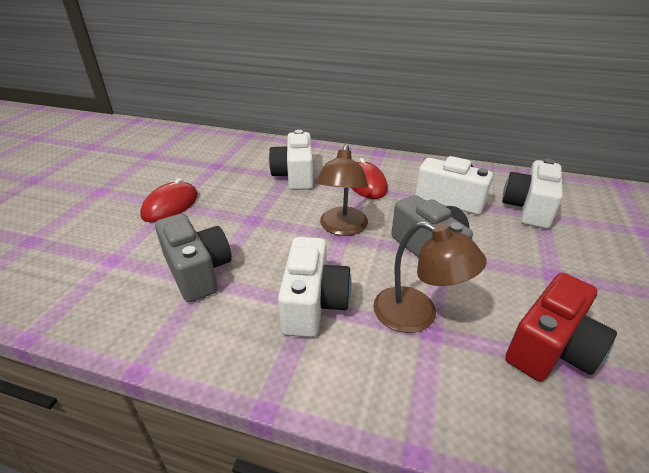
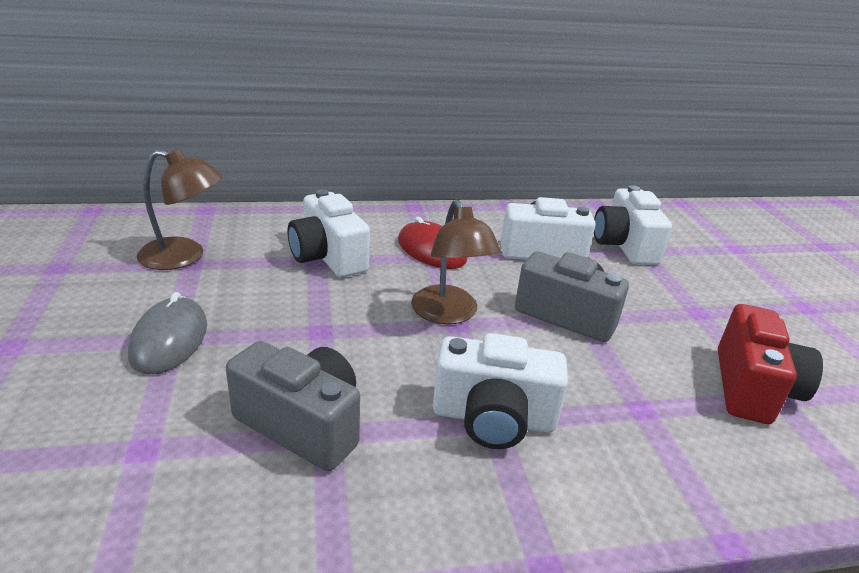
camera: 30 degrees left, 5 degrees down
(170, 205) = (169, 340): red mouse -> grey mouse
(313, 303) = (493, 418): white camera -> white camera turned 120 degrees clockwise
(417, 315) = (614, 395): brown lamp -> brown lamp (184, 256)

